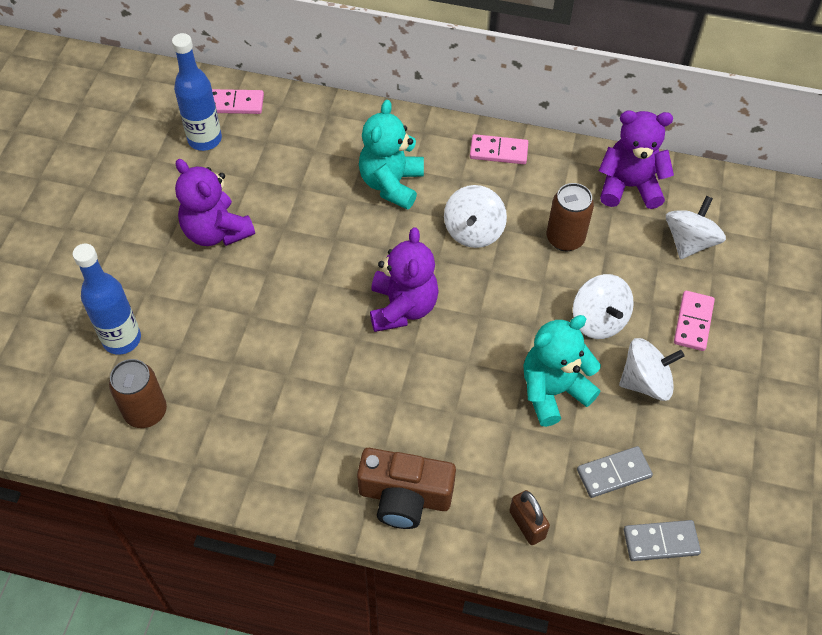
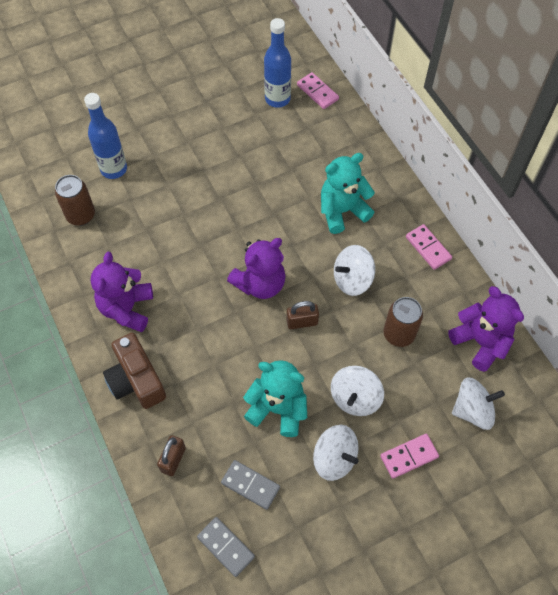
camera: 50 degrees right, 5 degrees up
(216, 232) = (221, 154): purple teddy bear -> purple teddy bear (127, 308)
(479, 304) = (302, 322): none -> brown padlock

